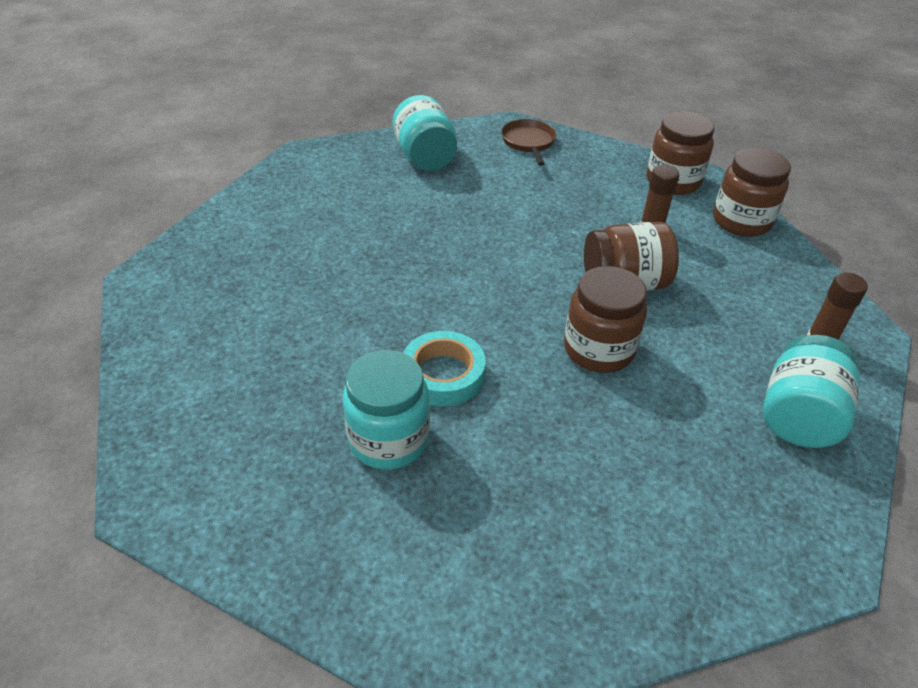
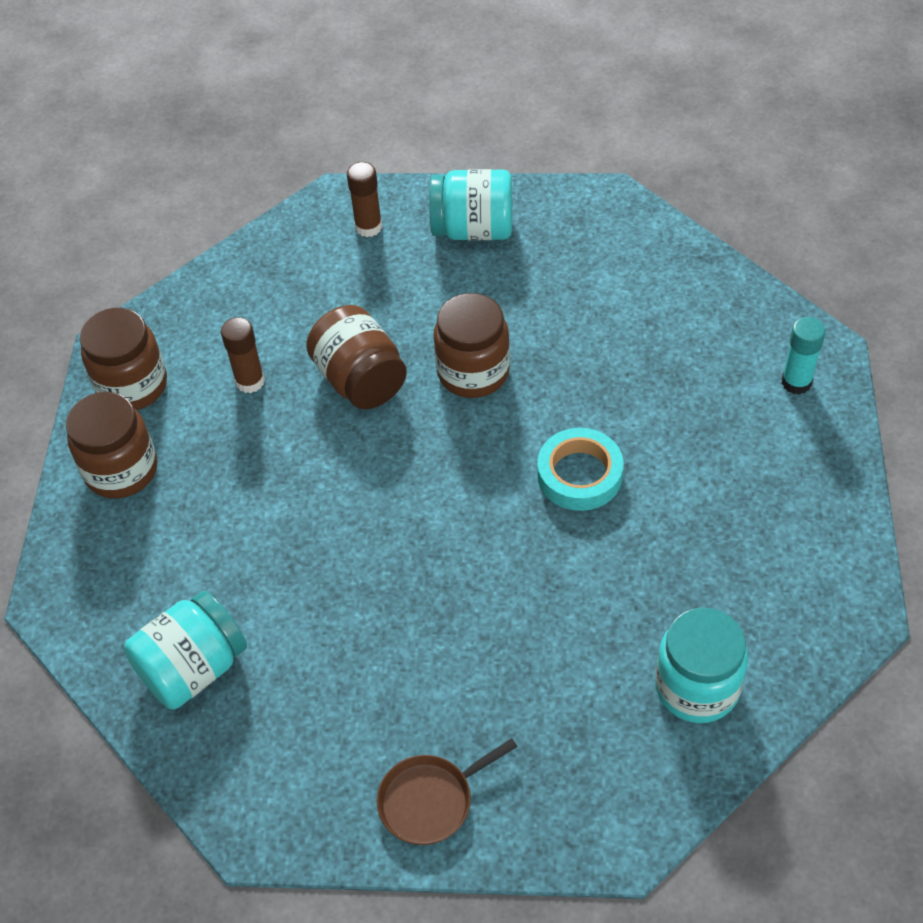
camera: 110 degrees left, 10 degrees up
(389, 440) = (679, 480): turquoise jar -> turquoise jar (697, 687)
(441, 611) = (796, 382): none -> turquoise glue stick
(528, 142) = (97, 562): brown pan -> brown pan (430, 800)
(741, 221) = (192, 310): brown jar -> brown jar (121, 470)

